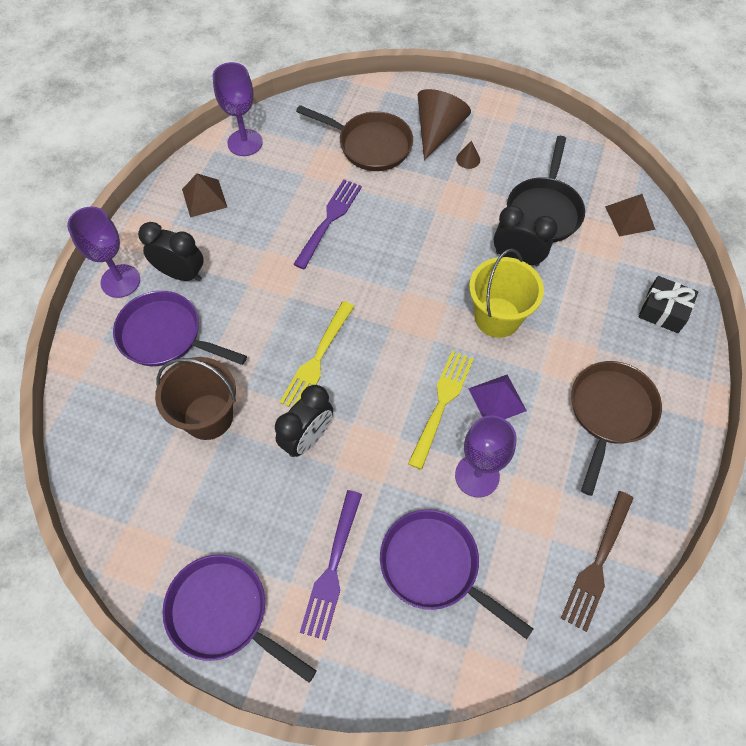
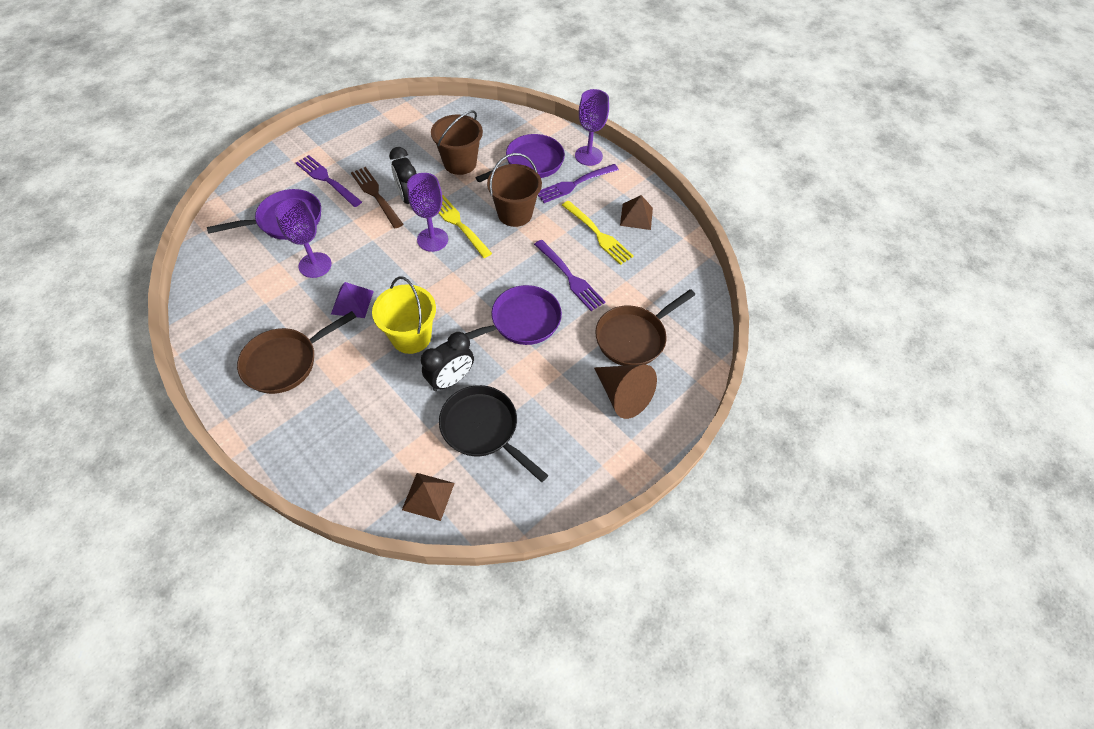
camera: 115 degrees right, 5 degrees down
(181, 274) = (575, 184): black clock -> purple fork
(224, 613) = (345, 134): purple pan -> purple pan (521, 322)
(245, 143) = (681, 258): purple goblet -> purple goblet (432, 239)
(266, 311) = (515, 214): none -> brown bucket
(441, 404) = (375, 271): yellow fork -> yellow fork (598, 234)
(468, 159) = (576, 402): brown cone -> none
(597, 563) = (211, 295): brown fork -> brown fork (376, 195)
(610, 413) = (285, 362): brown pan -> brown pan turned 90 degrees clockwise
(663, 311) = (325, 456): black gift -> none

